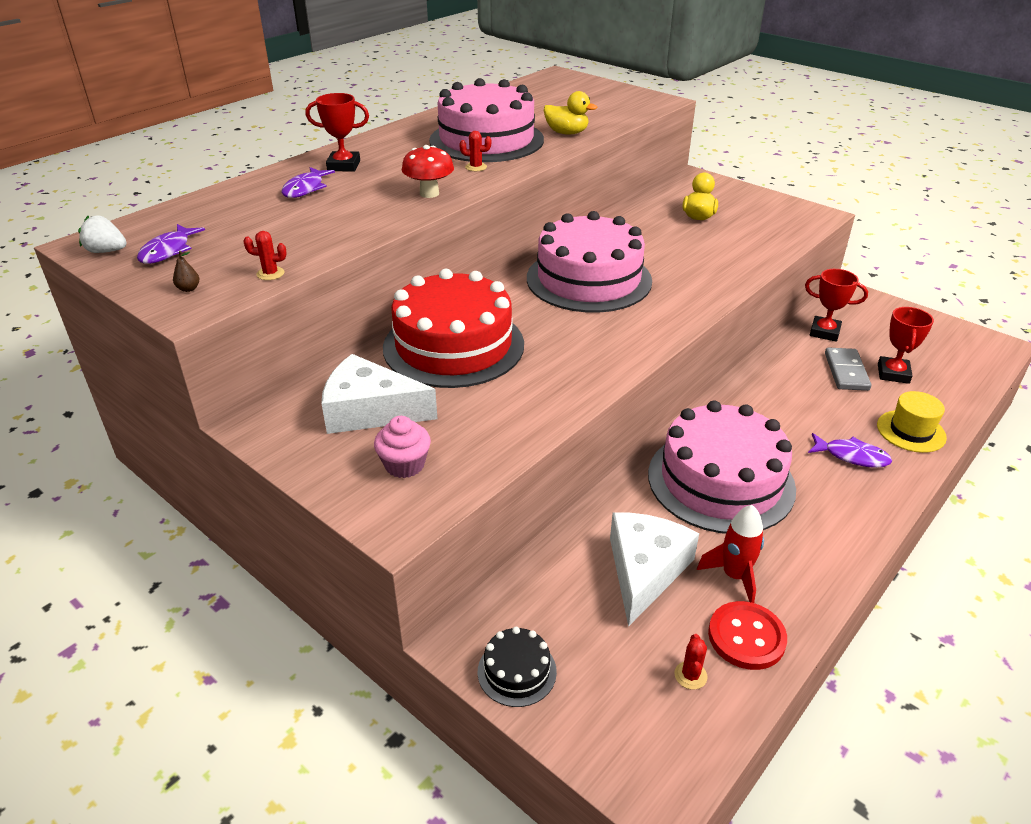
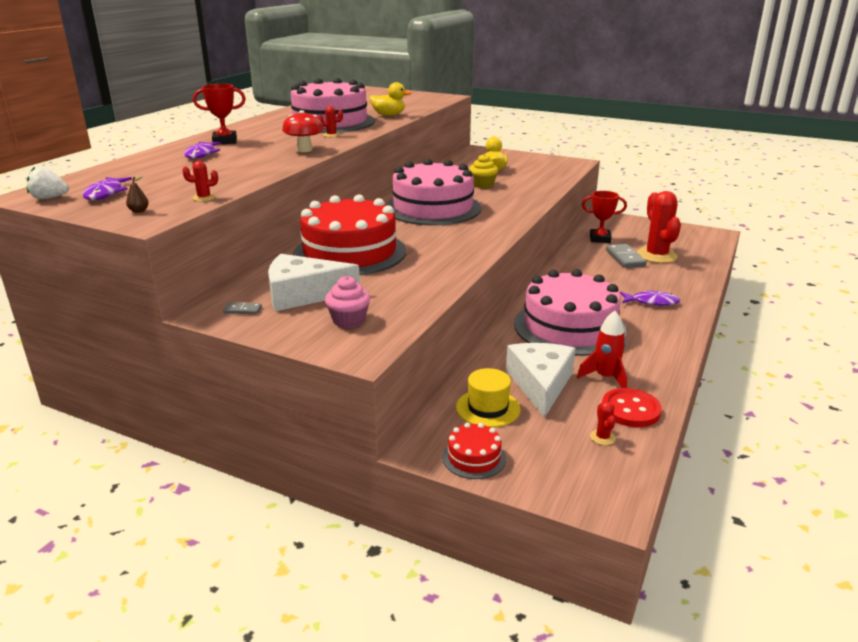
camera: 15 degrees left, 10 degrees down
(292, 425) = (242, 310): none -> grey domino
(517, 671) = (474, 457): black cake -> red cake
(672, 244) = (483, 185): none -> yellow cupcake
(893, 373) = (656, 255): red trophy -> red cactus
(911, 431) = (683, 284): yellow hat -> yellow hat (488, 408)

